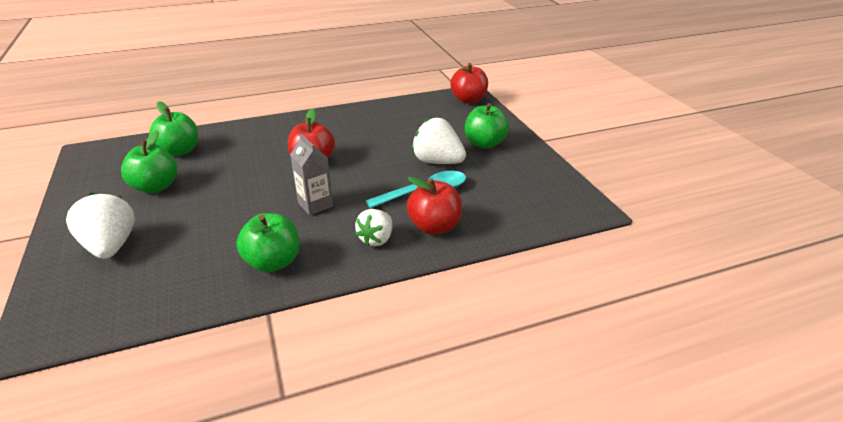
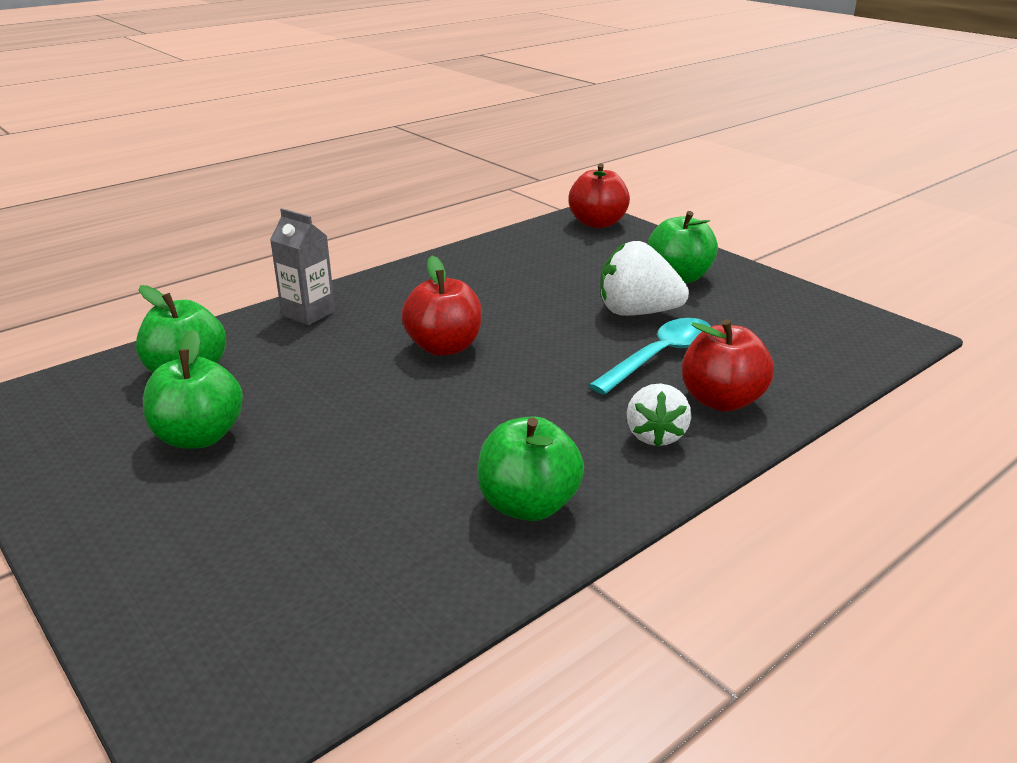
camera: 20 degrees left, 5 degrees down
(111, 246) = (208, 549): white strawberry -> none
(315, 205) = (511, 407): grey carton -> grey carton (308, 313)

